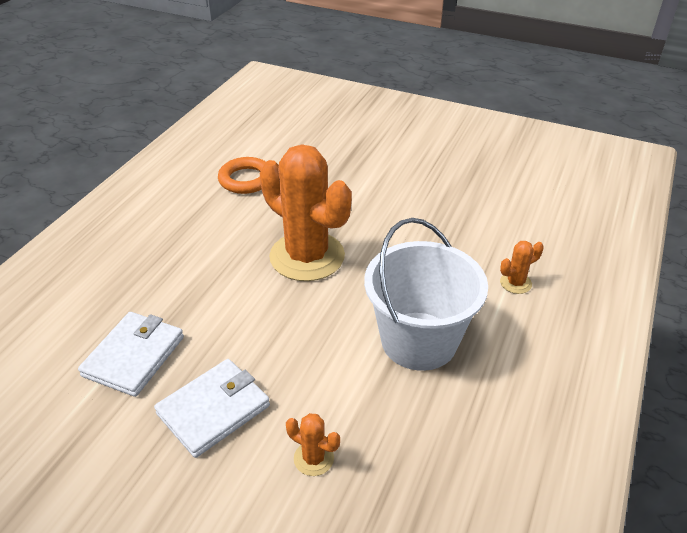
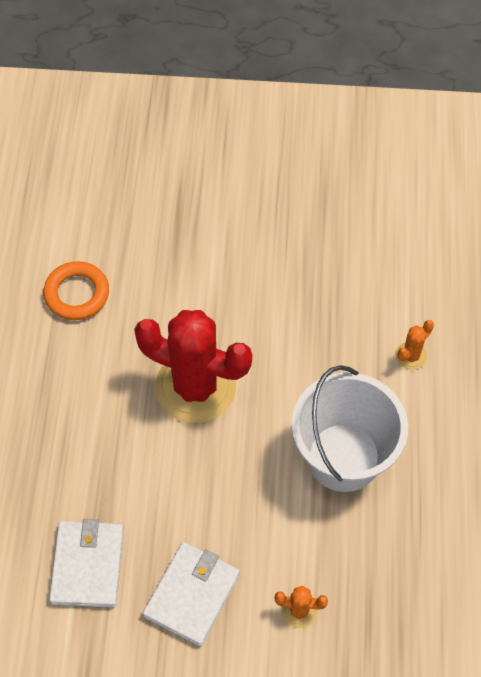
camera: 20 degrees left, 20 degrees up
(307, 256) = (195, 387): orange cactus -> red cactus

